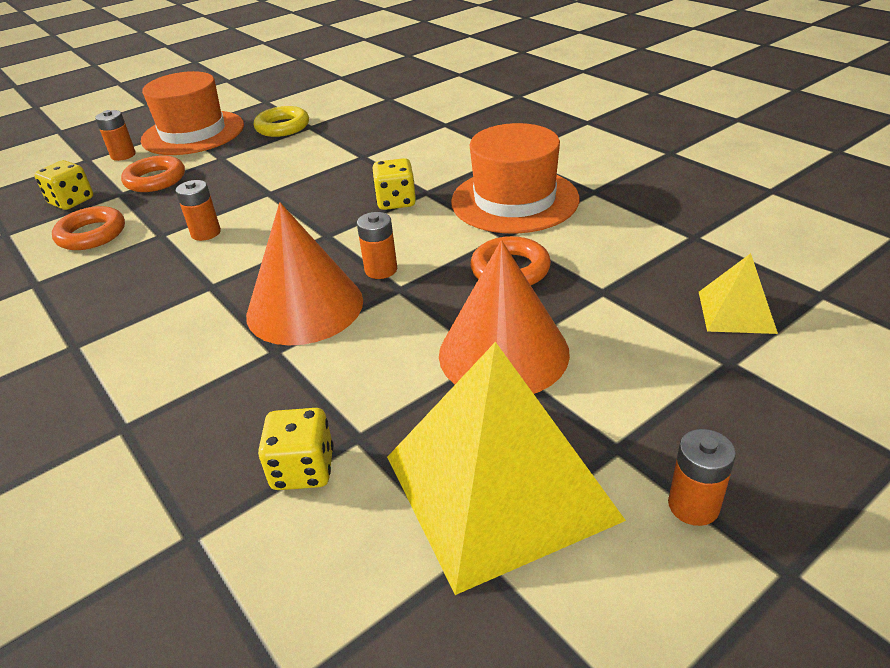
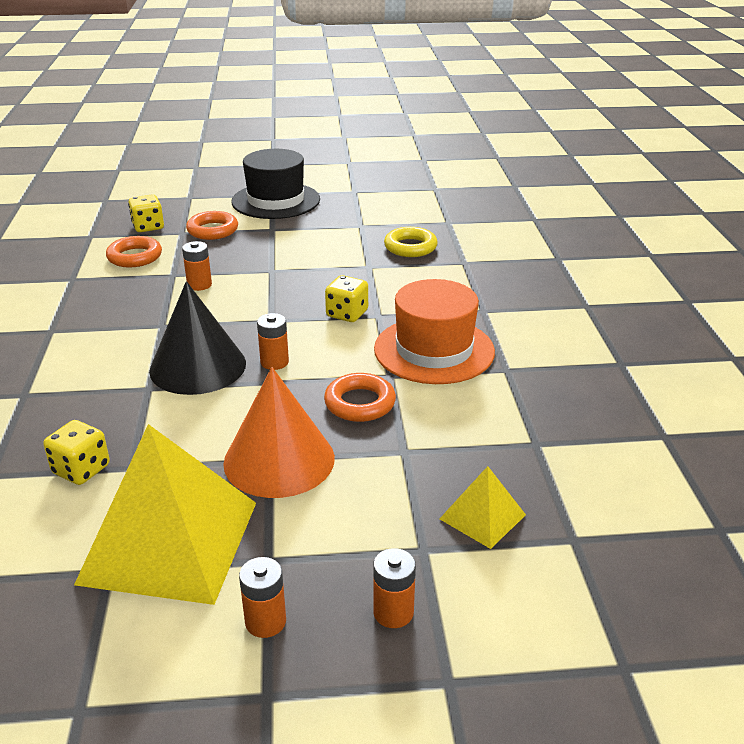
camera: 30 degrees right, 5 degrees down
(123, 155) = (213, 202): orange battery -> orange battery (393, 612)
(193, 133) = (276, 201): orange hat -> black hat
(282, 127) = (341, 219): yellow ring -> yellow ring (410, 247)
(305, 307) = (198, 366): orange cone -> black cone

